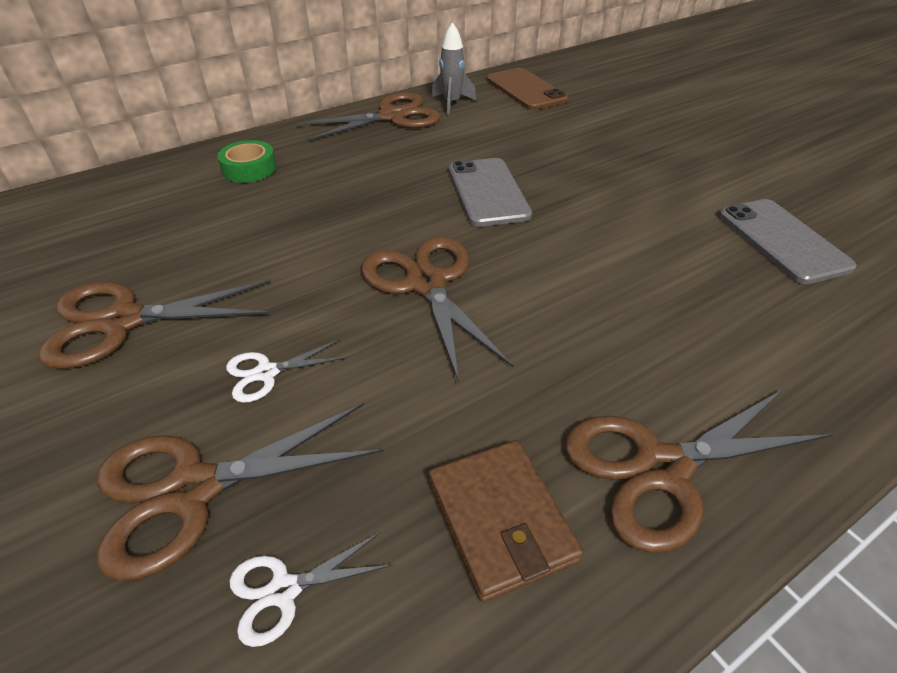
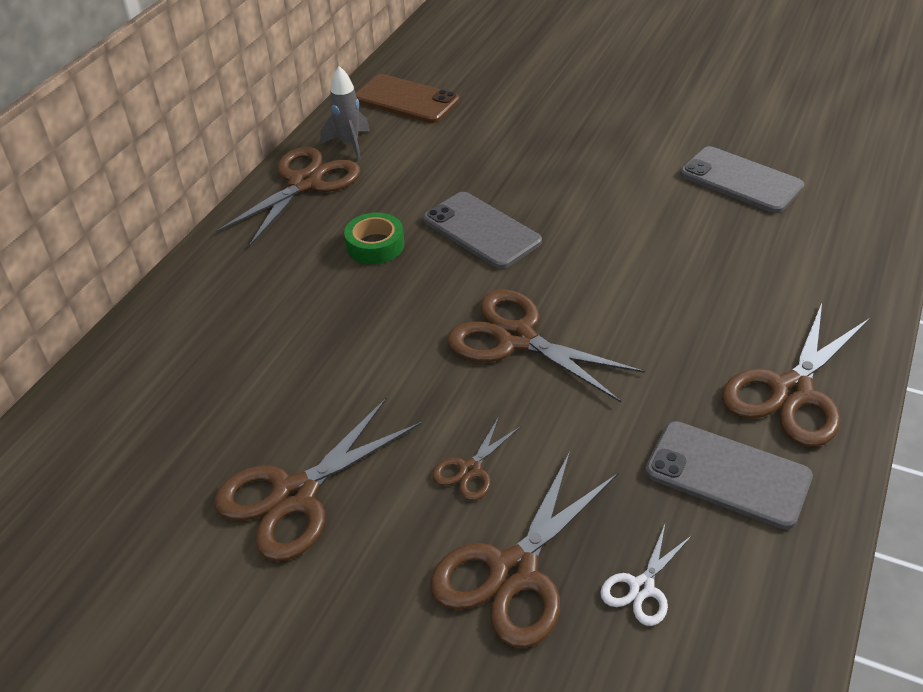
camera: 30 degrees left, 0 degrees up
(249, 169) = (225, 302): green tape -> green tape (375, 245)
(266, 373) = (470, 470): white scissors -> brown scissors
(500, 520) = (727, 475): brown wallet -> grey phone

